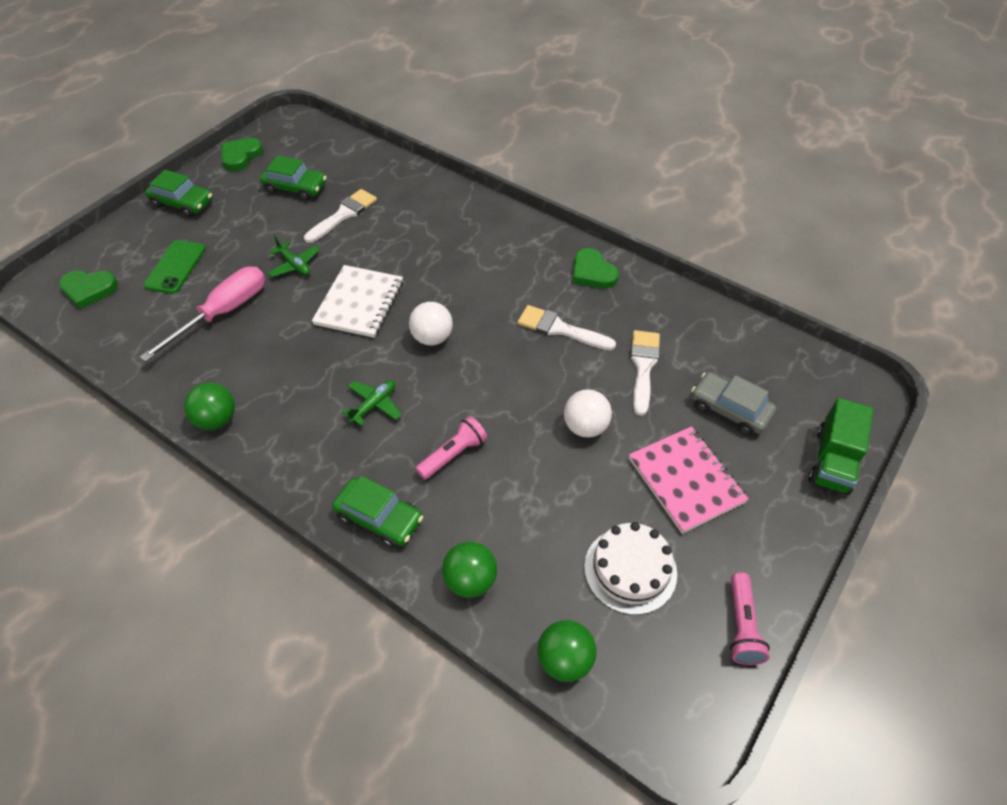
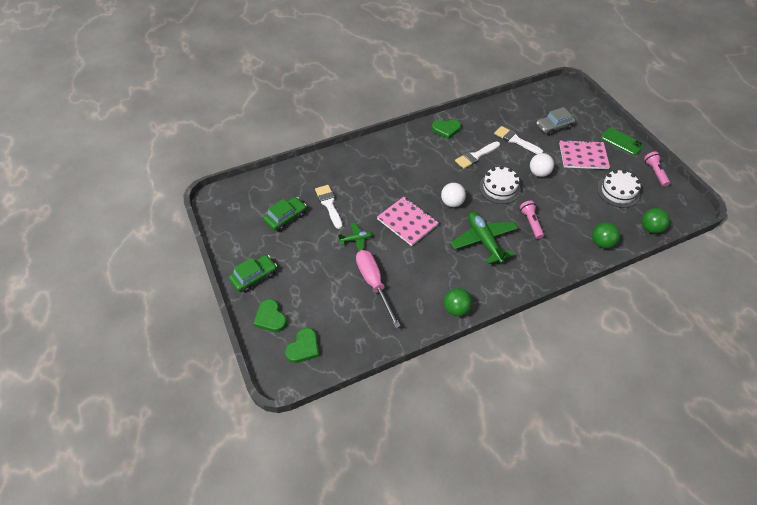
camera: 60 degrees left, 0 degrees up
(175, 267) = (315, 296): green phone -> green phone (621, 142)
(240, 156) = (229, 234): green heart -> green heart (270, 318)
(359, 303) = (407, 222): white notebook -> pink notebook
(374, 405) = (484, 241): green plane -> green plane, size x1.92
(379, 518) = (554, 262): green car -> none
(507, 385) = (499, 188): none -> white cake
(741, 626) = (655, 172): pink flashlight -> pink flashlight turned 135 degrees counterclockwise
(832, 461) = (594, 112): green truck -> none

